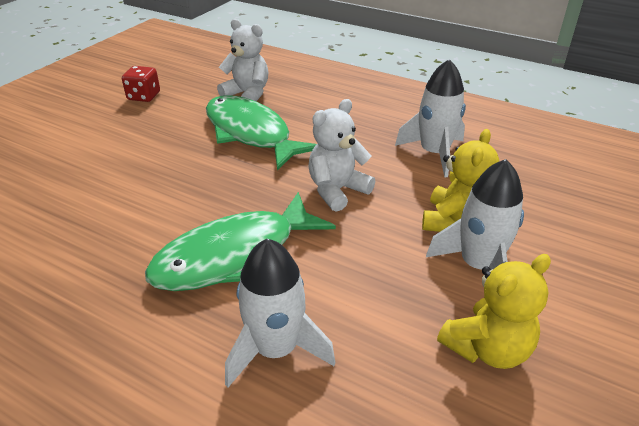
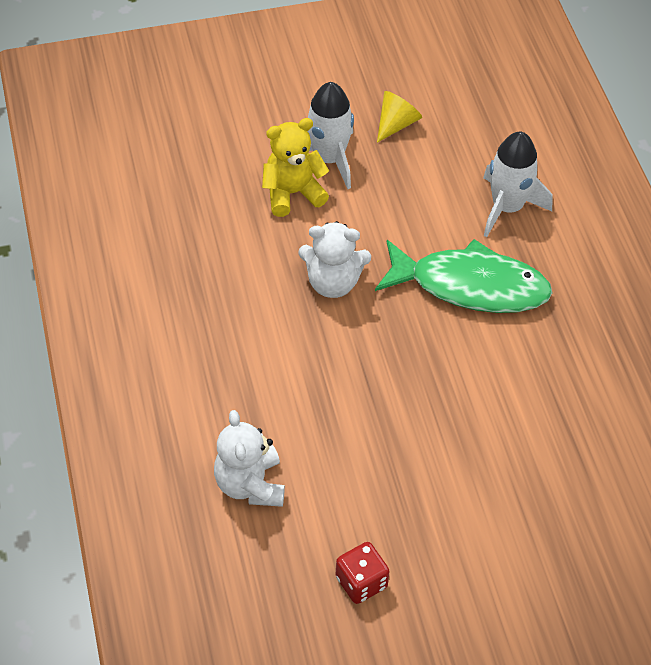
camera: 135 degrees left, 15 degrees up
(251, 133) = (320, 411): green fish -> none
(434, 153) = (205, 255): white rocket -> none
(487, 348) = (396, 124): yellow teddy bear -> yellow cone

